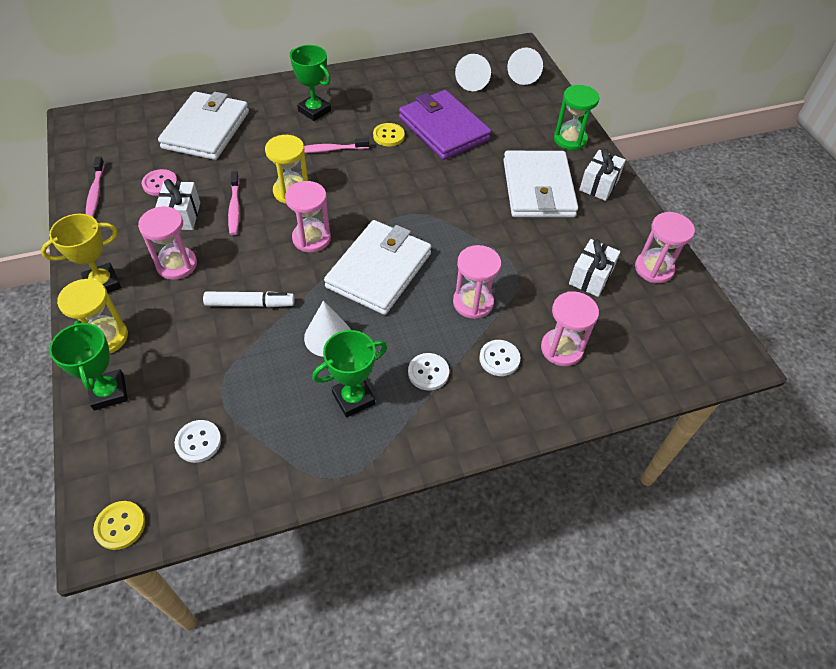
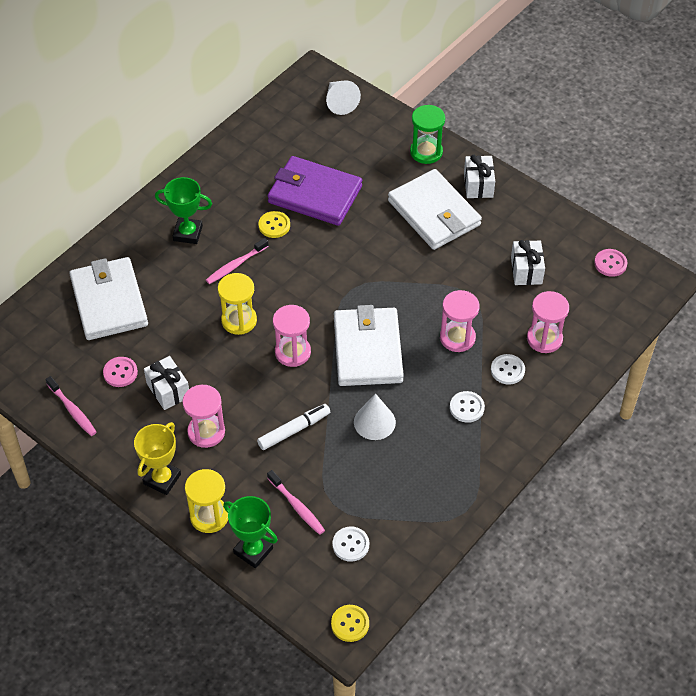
camera: 30 degrees left, 0 degrees up
(234, 207) = (205, 359): pink toothbrush -> pink toothbrush (296, 506)
(353, 398) = (430, 455): green trophy -> none
(472, 81) = (301, 131): white cone -> none
(654, 268) = (566, 239): pink hourglass -> none
(686, 313) = (610, 263): none -> pink button

